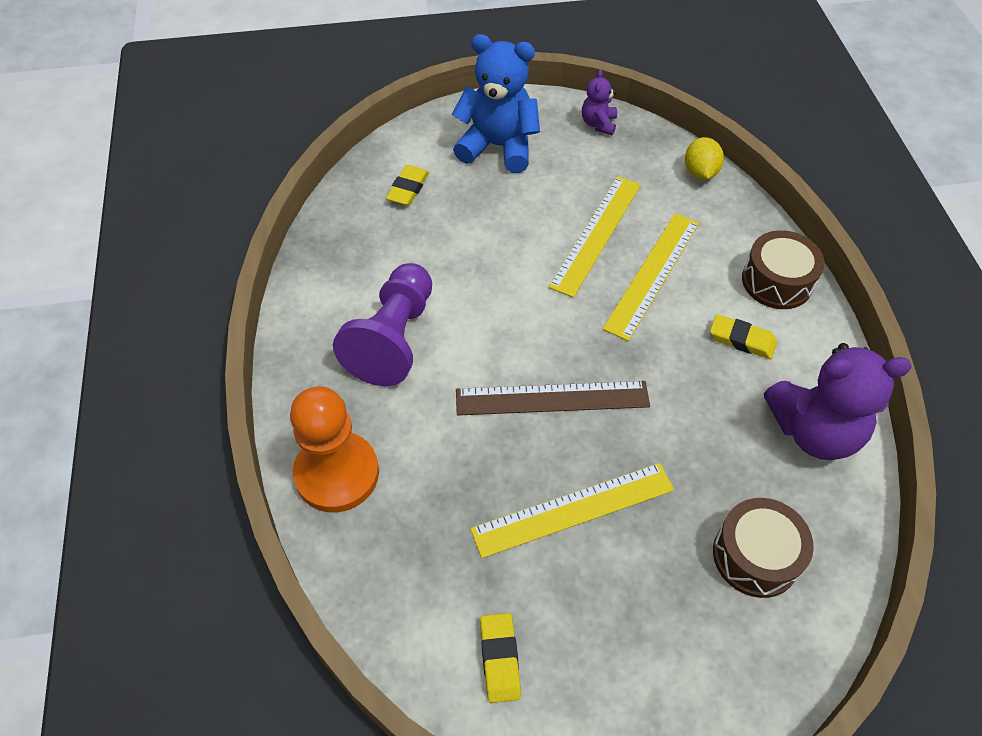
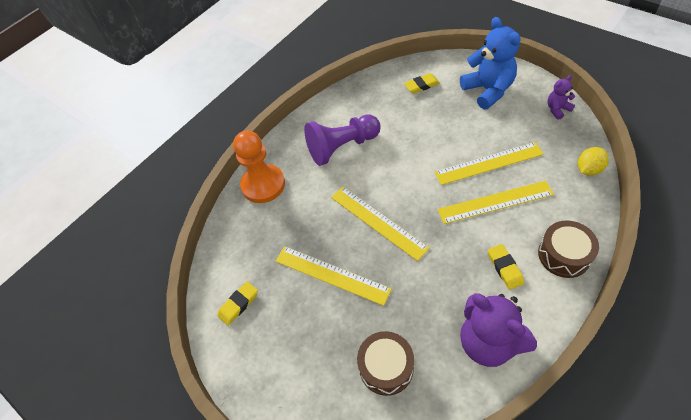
camera: 55 degrees right, 0 degrees up
(552, 398) = (378, 222): brown ruler -> yellow ruler

